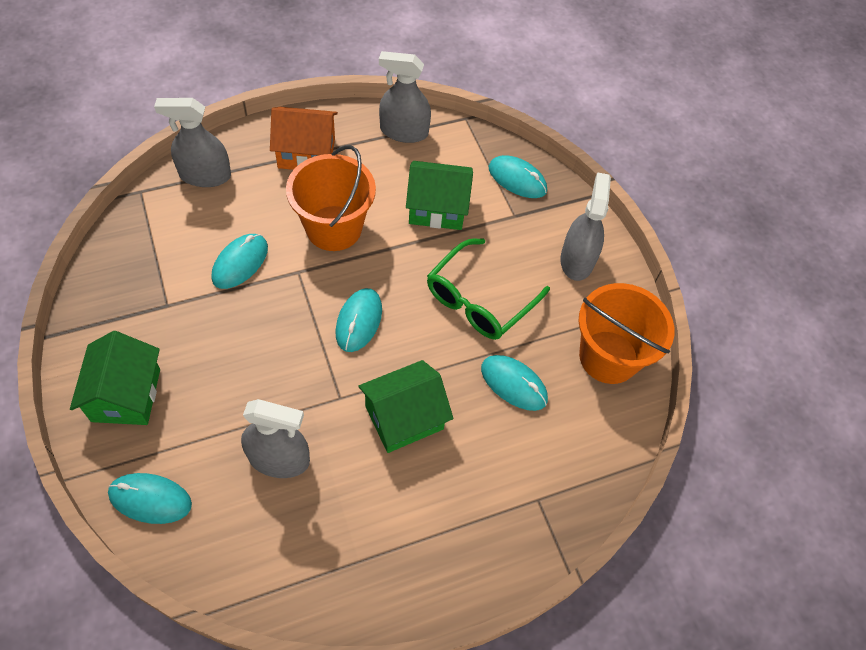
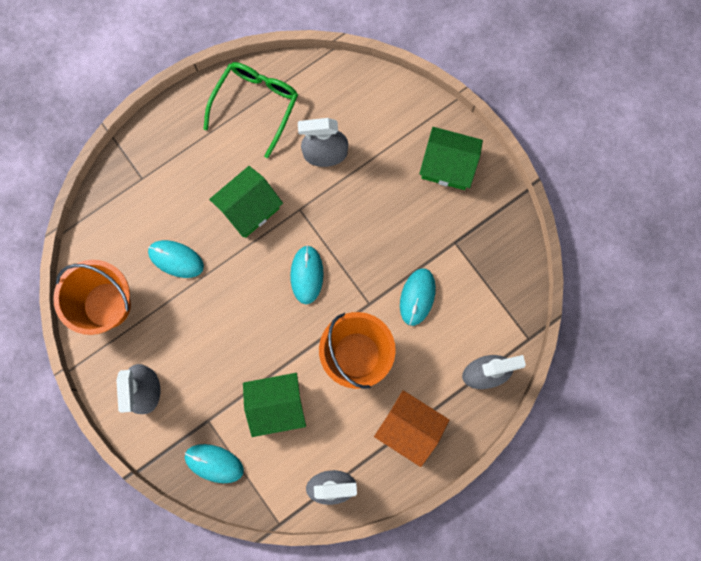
camera: 170 degrees right, 20 degrees up
(126, 395) = (448, 165): green house -> green house turned 60 degrees counterclockwise
(150, 499) = (396, 103): turquoise mouse -> none
(306, 153) = (409, 428): orange house -> orange house turned 45 degrees clockwise
(480, 299) = (218, 325): green glasses -> green glasses (255, 105)

